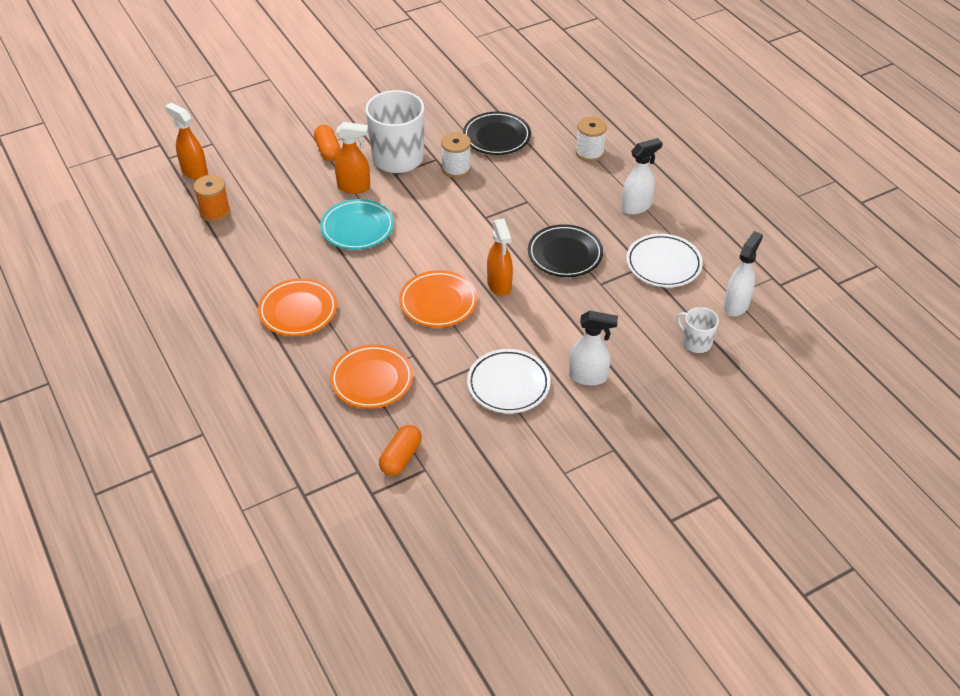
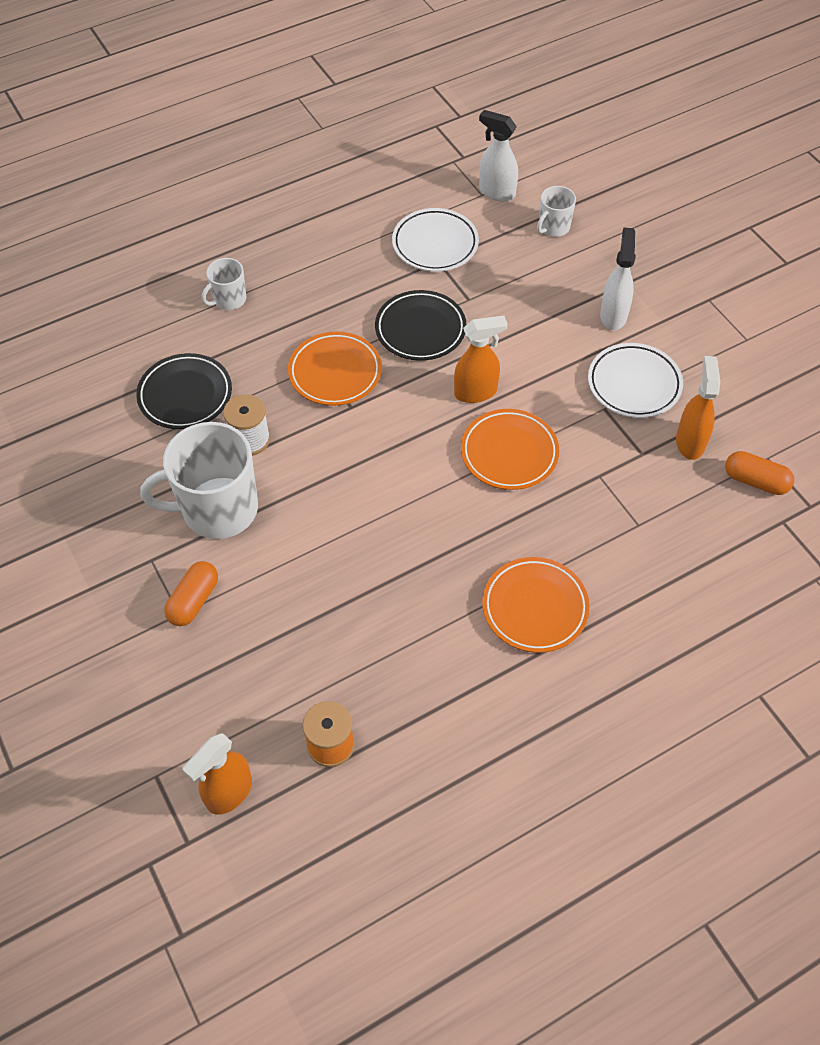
camera: 90 degrees left, 10 degrees up
(328, 151) = (194, 600): orange capsule -> orange capsule turned 45 degrees counterclockwise
(354, 187) = (282, 559): orange spray bottle -> orange spray bottle (690, 442)
(357, 228) = (370, 549): turquoise plate -> none
(372, 380) = (645, 515): orange plate -> orange plate (335, 372)
(589, 153) = (229, 299): white spool -> white mug
(636, 207) = (336, 261): white spray bottle -> none

